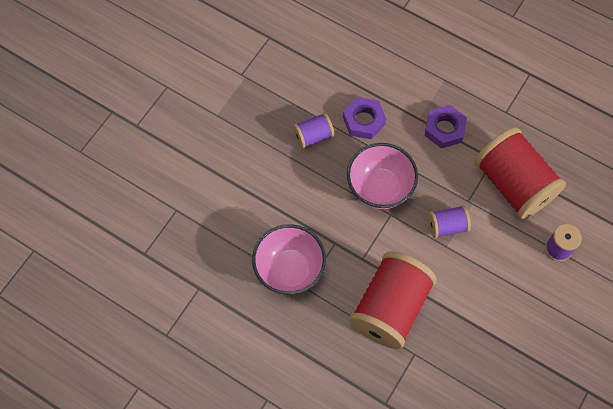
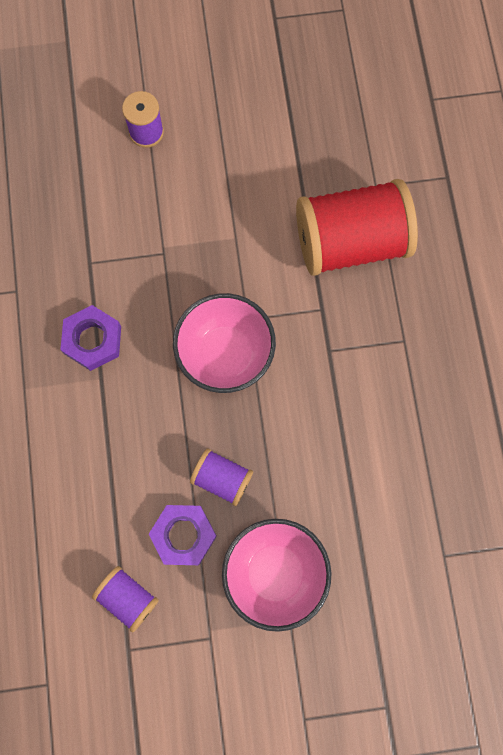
camera: 130 degrees left, 10 degrees up
(289, 269) = (400, 373): pink bowl -> pink bowl (275, 572)
(363, 121) = (154, 437): purple nut -> purple nut (183, 535)
(447, 226) = (212, 253): purple spool -> purple spool (128, 597)
(513, 184) = (105, 222): red spool -> none

